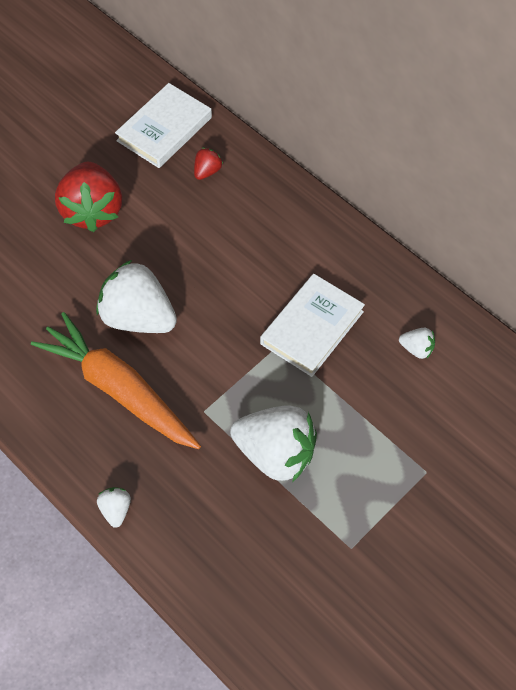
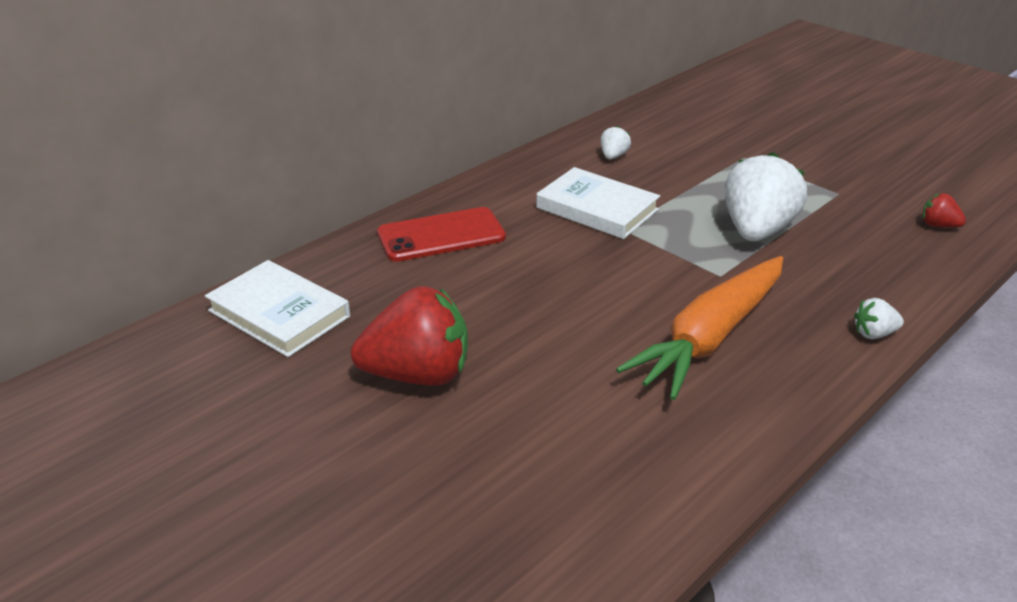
camera: 90 degrees left, 25 degrees down
(138, 317) = (599, 326): white strawberry -> none
(207, 171) = (364, 277): red strawberry -> red strawberry (938, 225)
(266, 215) = (441, 235): none -> red phone

